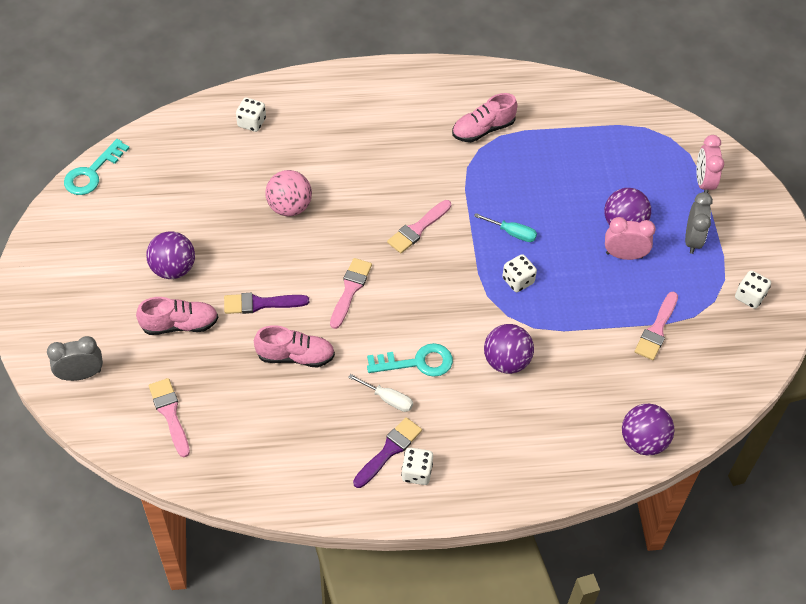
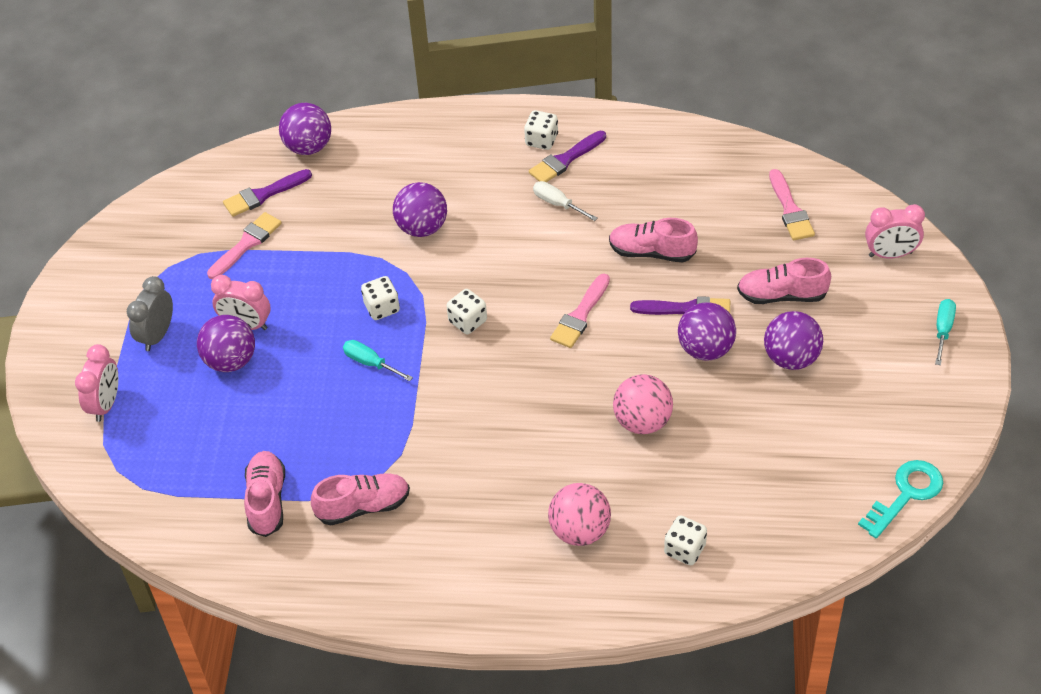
camera: 165 degrees left, 5 degrees down
(45, 305) = (943, 330): none -> turquoise screwdriver
(81, 374) = (890, 254): grey clock -> pink clock
(243, 270) = (705, 349): none -> purple ball
(326, 128) = (580, 531): none -> pink ball
(417, 229) = (485, 379): pink brush -> none
(417, 362) = (519, 235): turquoise key -> none
(553, 127) = (267, 501): none -> pink shoe
(663, 382) = (263, 195): none -> purple brush
(749, 296) = (126, 268): white dice -> white dice (468, 321)

